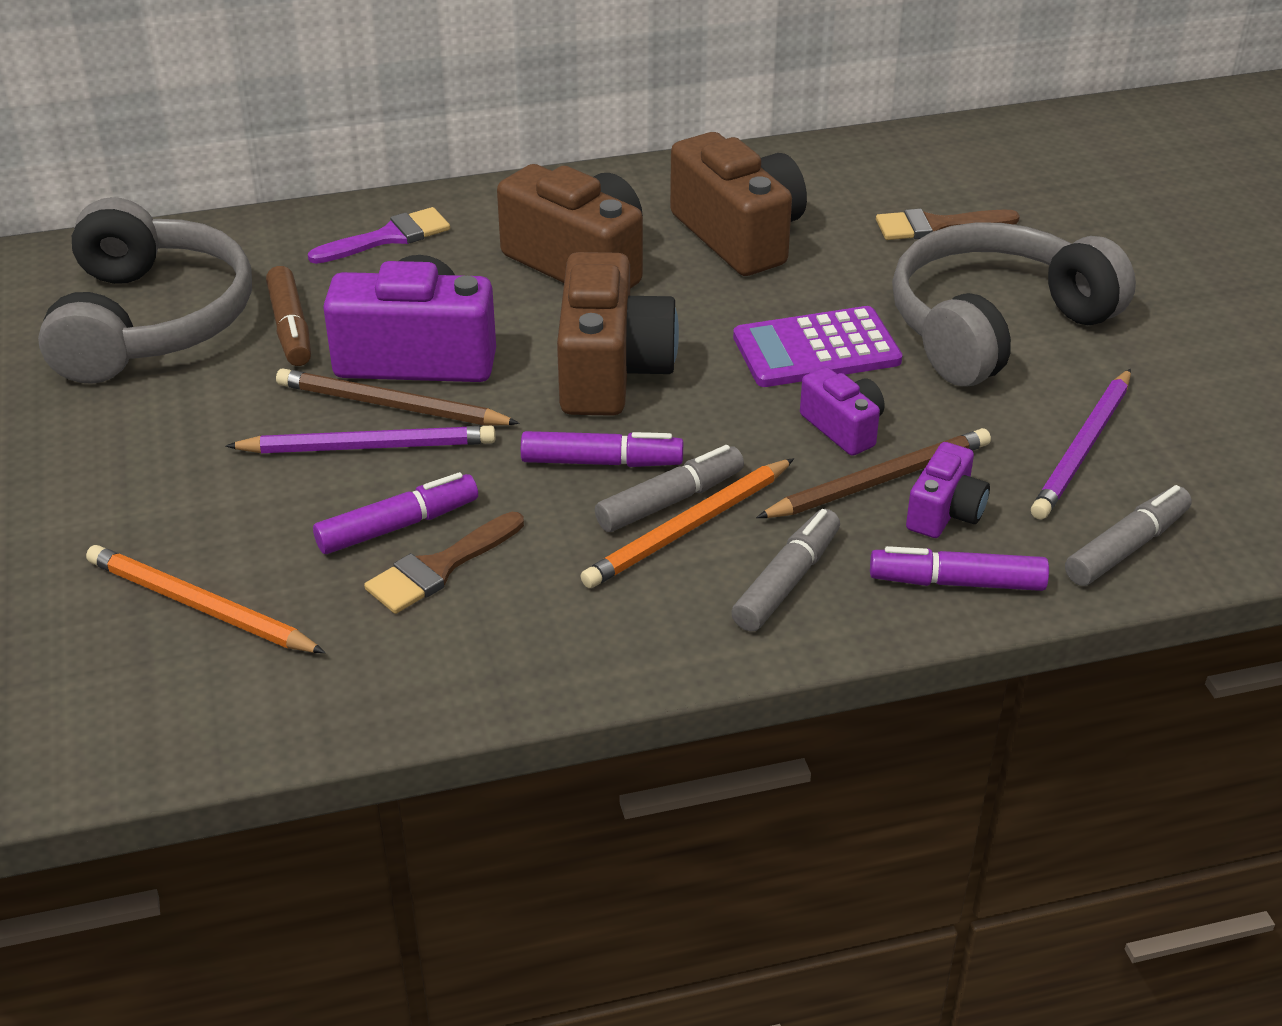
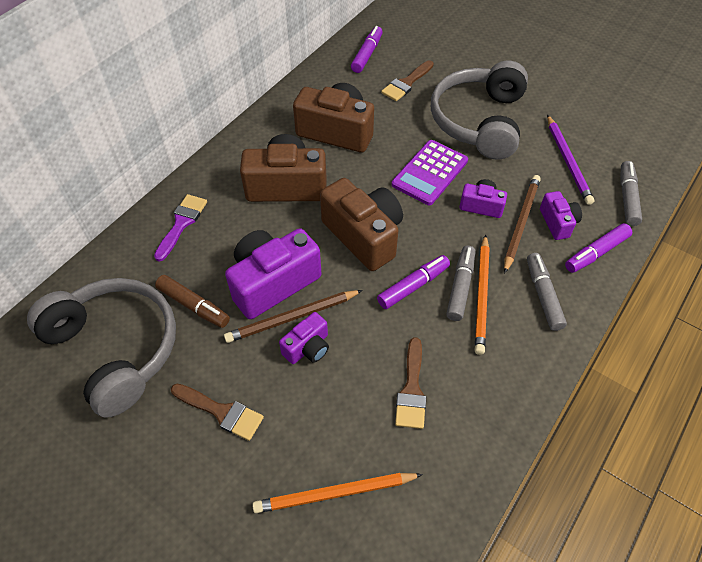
camera: 40 degrees left, 15 degrees up
(182, 448) = (221, 412): none -> brown brush
(368, 446) = (308, 347): purple pencil -> purple camera
(398, 526) = (370, 381): purple marker -> purple marker (367, 54)

